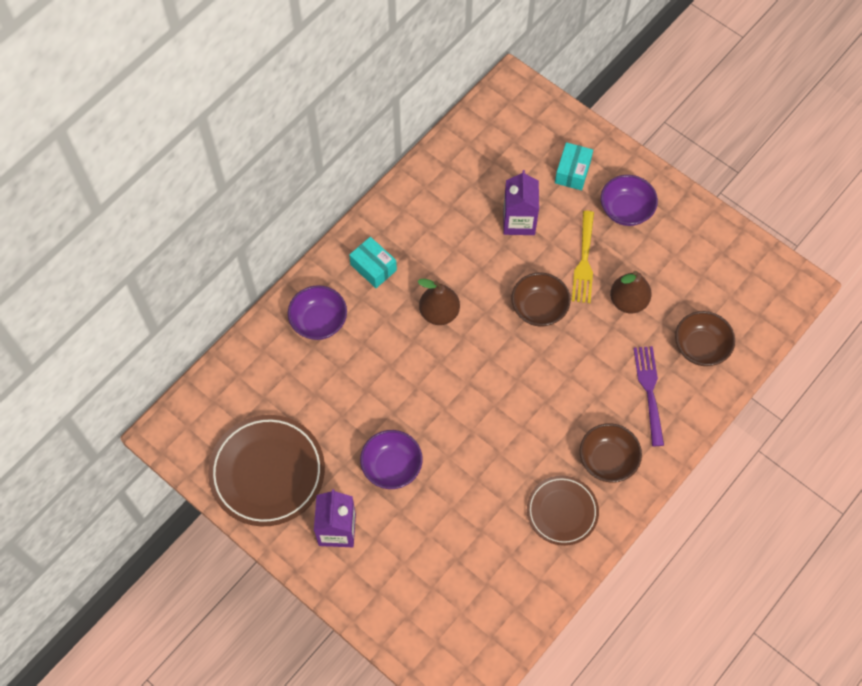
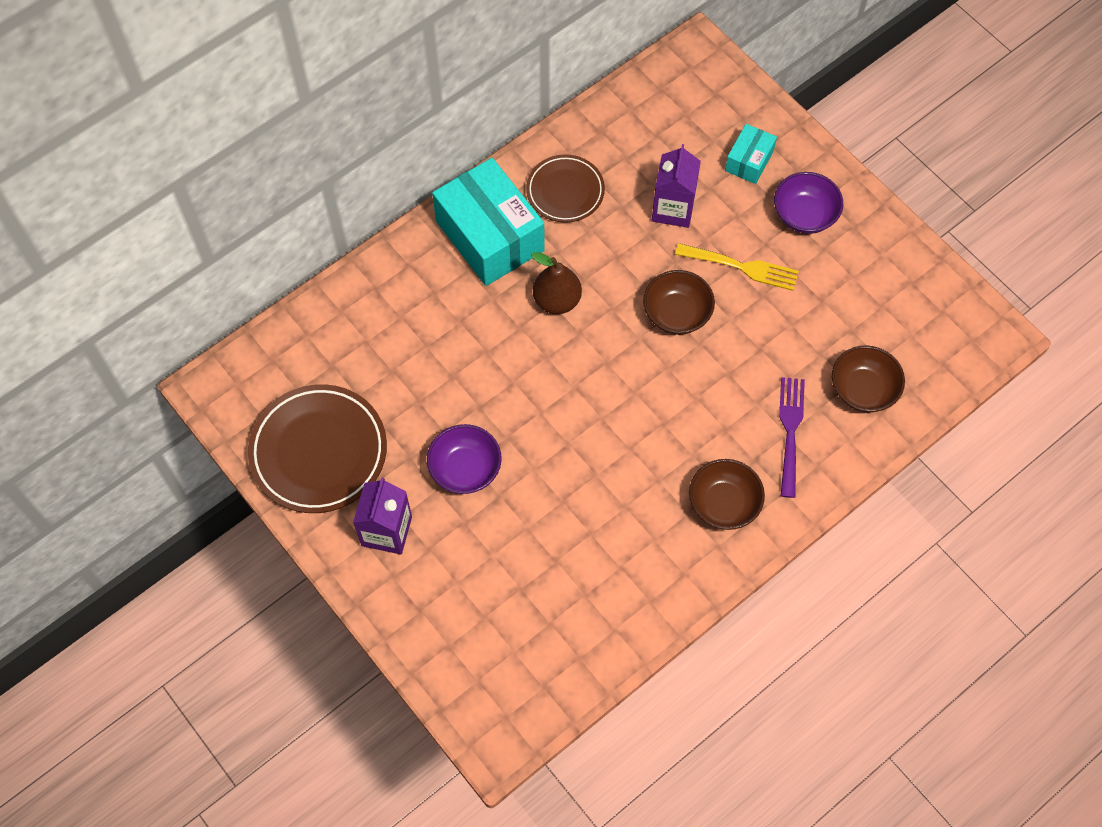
camera: 10 degrees right, 0 degrees up
(319, 321) = (413, 288): purple bowl -> none
(373, 267) = (489, 236): turquoise box -> turquoise box, size x2.04
(562, 511) = (657, 555): brown plate -> brown plate (565, 191)
(584, 261) = (742, 267): yellow fork -> yellow fork turned 90 degrees counterclockwise
(628, 301) = (786, 322): brown pear -> none

